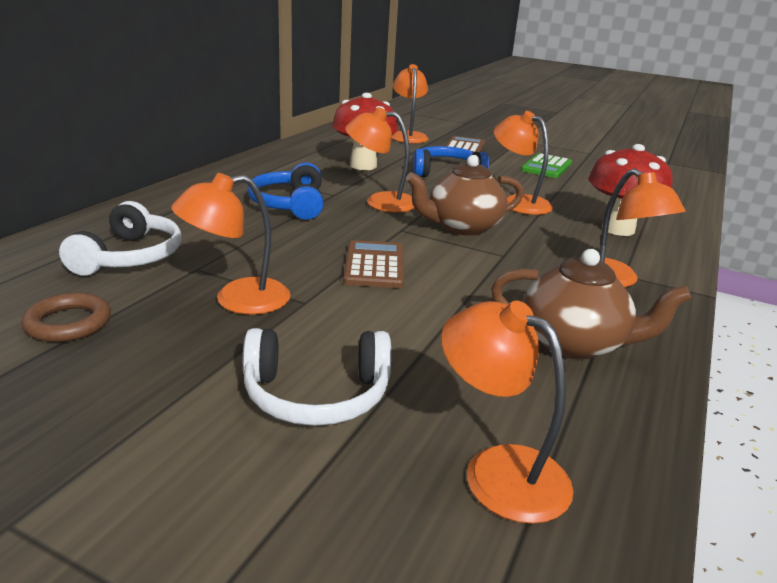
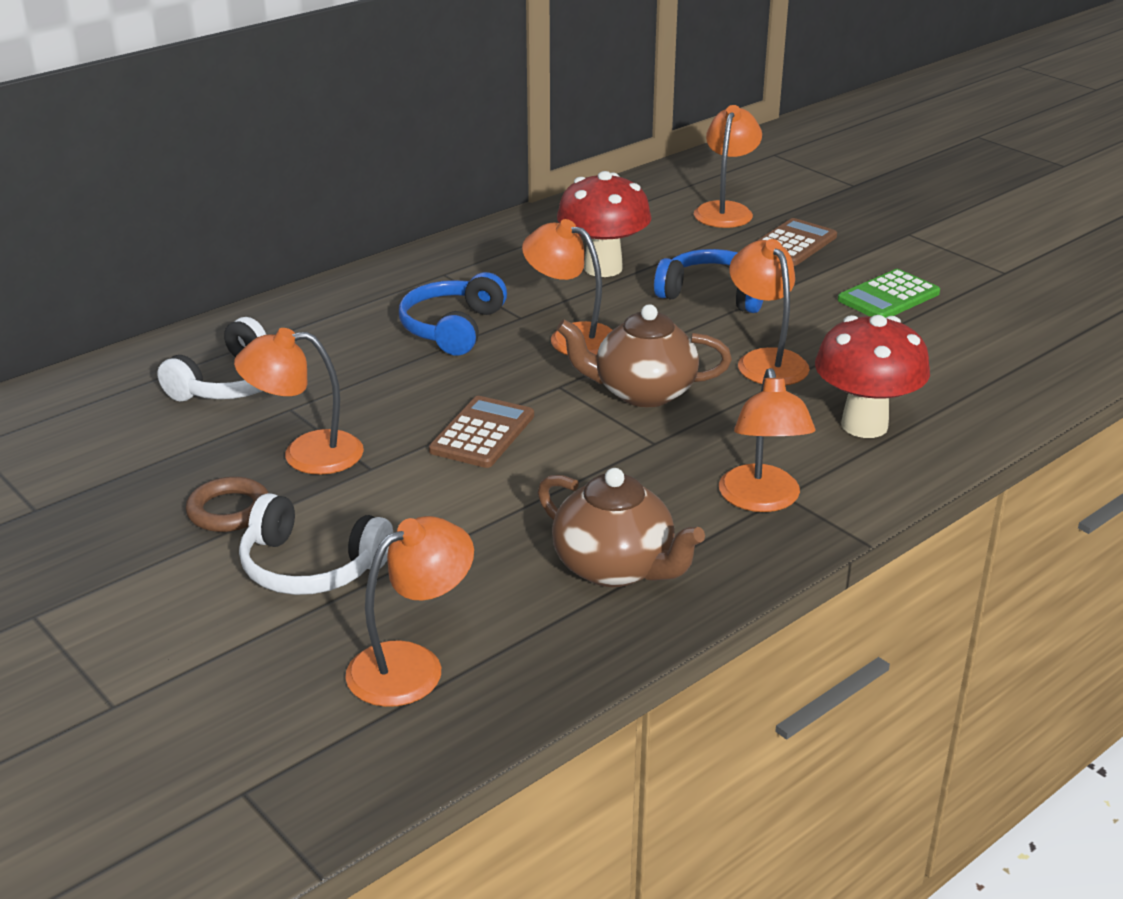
camera: 25 degrees right, 5 degrees up
(68, 323) = (142, 454): brown ring -> brown ring (229, 510)
(498, 470) = (412, 665): orange lamp -> orange lamp turned 75 degrees clockwise

